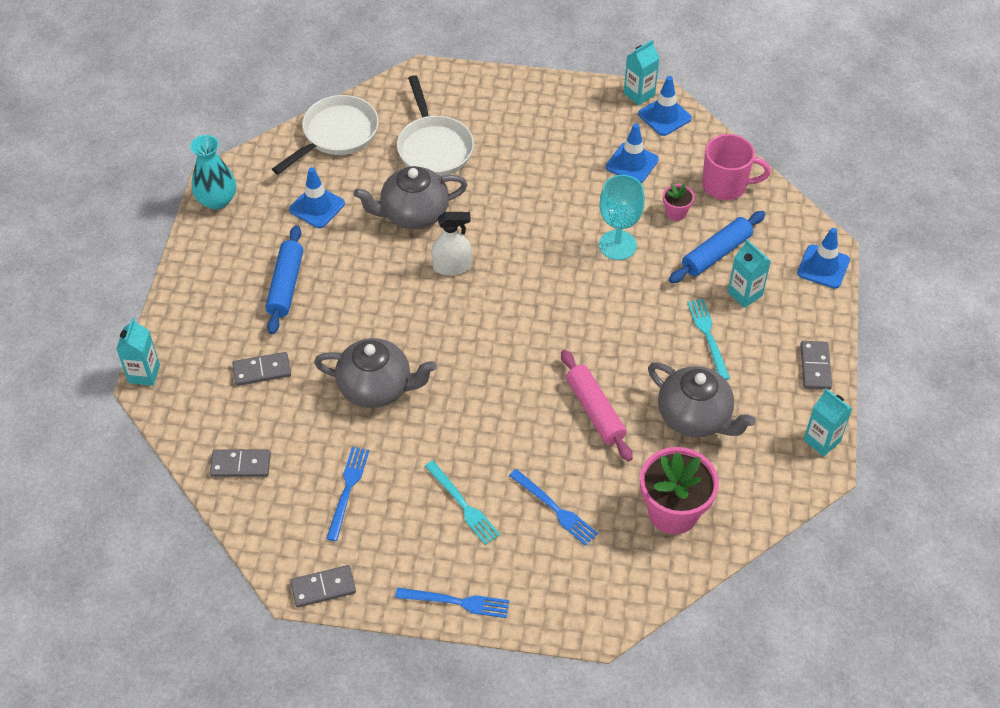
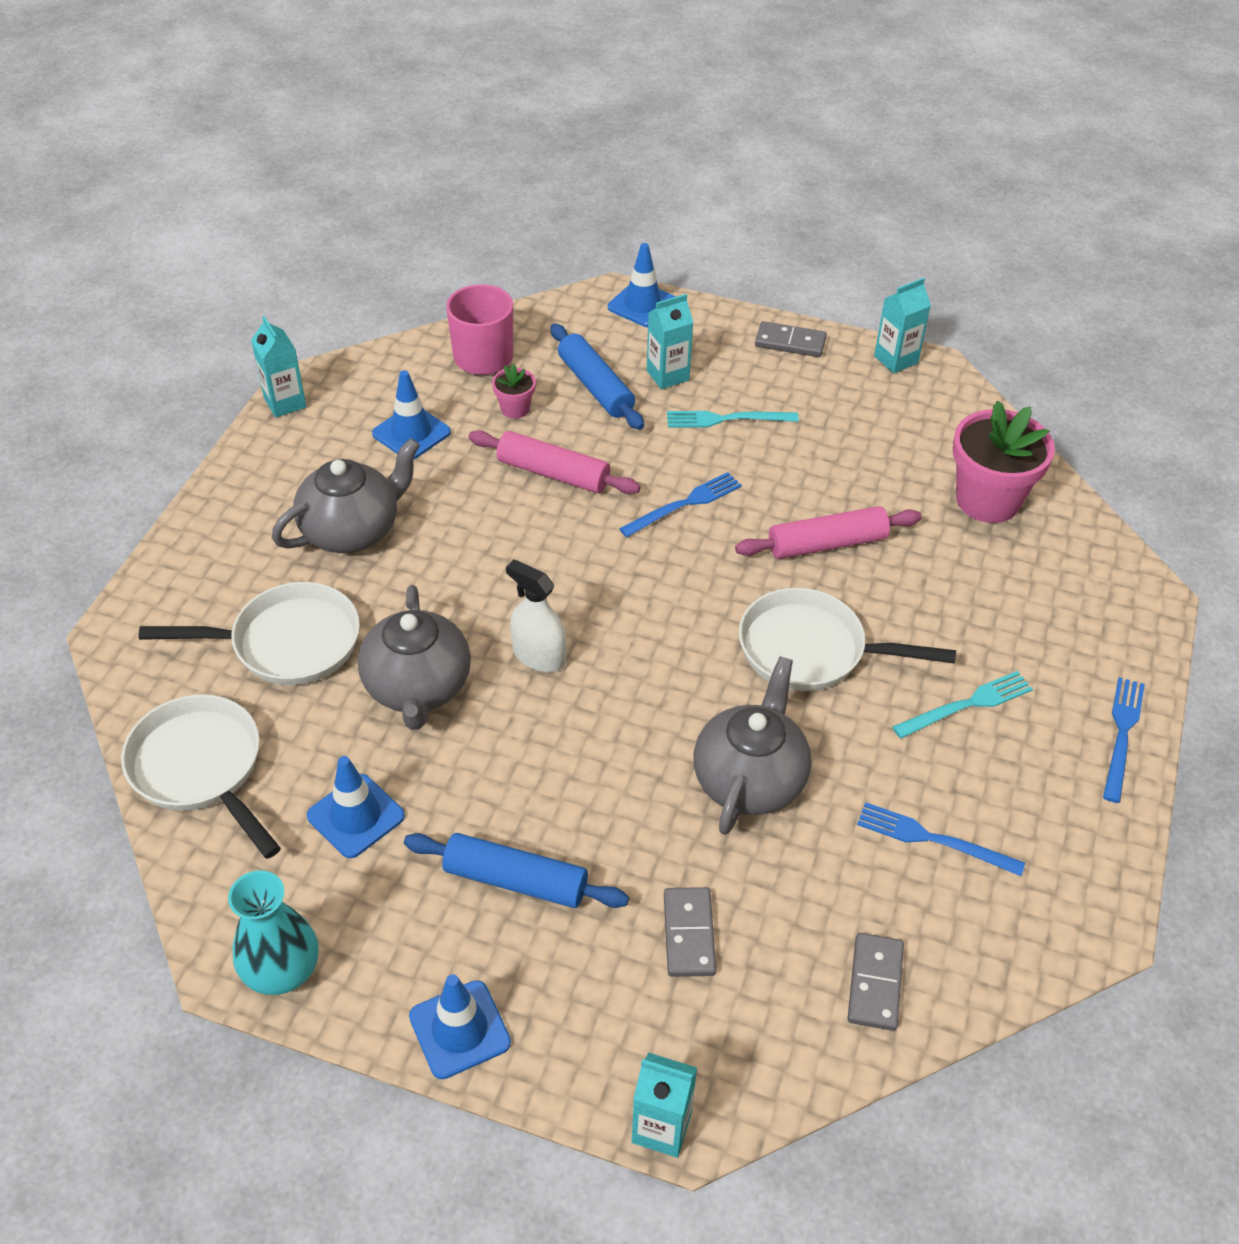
camera: 80 degrees left, 5 degrees down
(323, 588) = (1103, 891): grey domino -> none
(452, 266) = (539, 656): white spray bottle -> white spray bottle turned 60 degrees counterclockwise
(491, 410) = (811, 650): none -> white pan
(555, 509) = (978, 609): blue fork -> blue fork (685, 504)
(617, 245) = (553, 473): turquoise goblet -> pink rolling pin
(664, 116) = (338, 387): blue traffic cone -> blue traffic cone (459, 1029)
(695, 417) = (849, 454): grey teapot -> grey teapot (352, 530)

